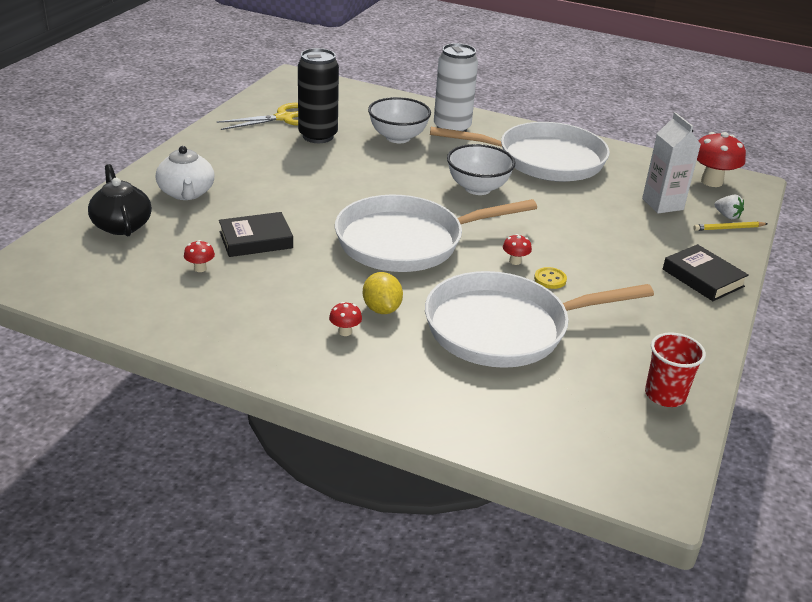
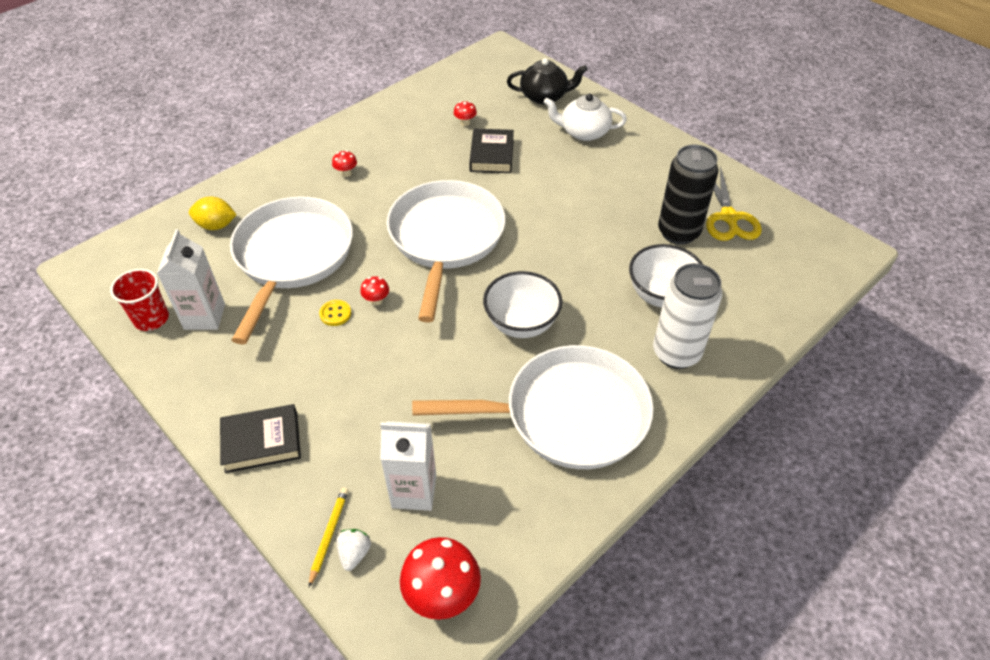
camera: 115 degrees right, 15 degrees up
(381, 309) = (361, 198): yellow lemon -> yellow lemon (216, 225)
(544, 160) = (567, 415): white pan -> white pan turned 120 degrees counterclockwise
(627, 358) = (204, 316): none -> white carton
(727, 216) = (354, 553): white strawberry -> white strawberry turned 120 degrees clockwise

